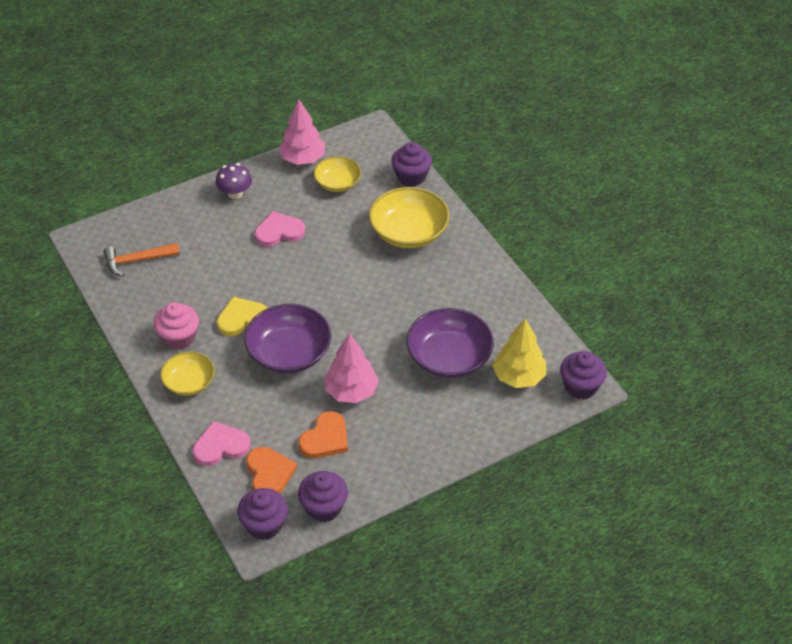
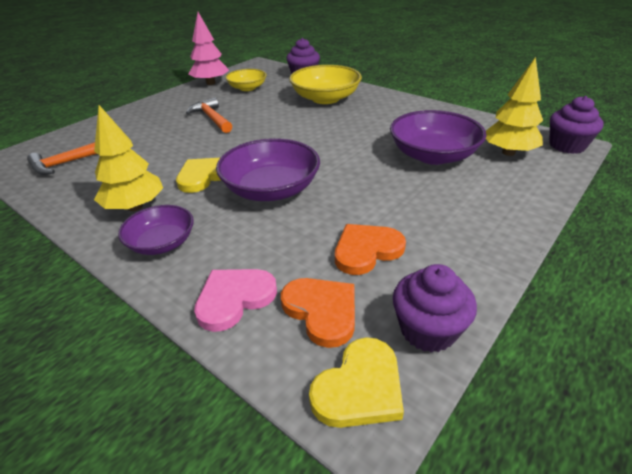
camera: 20 degrees left, 10 degrees down
(179, 337) = (135, 207): pink cupcake -> yellow tree
(189, 382) = (162, 243): yellow bowl -> purple bowl
(235, 193) = (159, 107): purple mushroom -> none
(264, 525) = (359, 387): purple cupcake -> yellow heart
(279, 232) = (212, 118): pink heart -> orange hammer
(325, 438) = (366, 250): orange heart -> orange heart turned 135 degrees counterclockwise
(351, 392) = (361, 202): pink tree -> none

